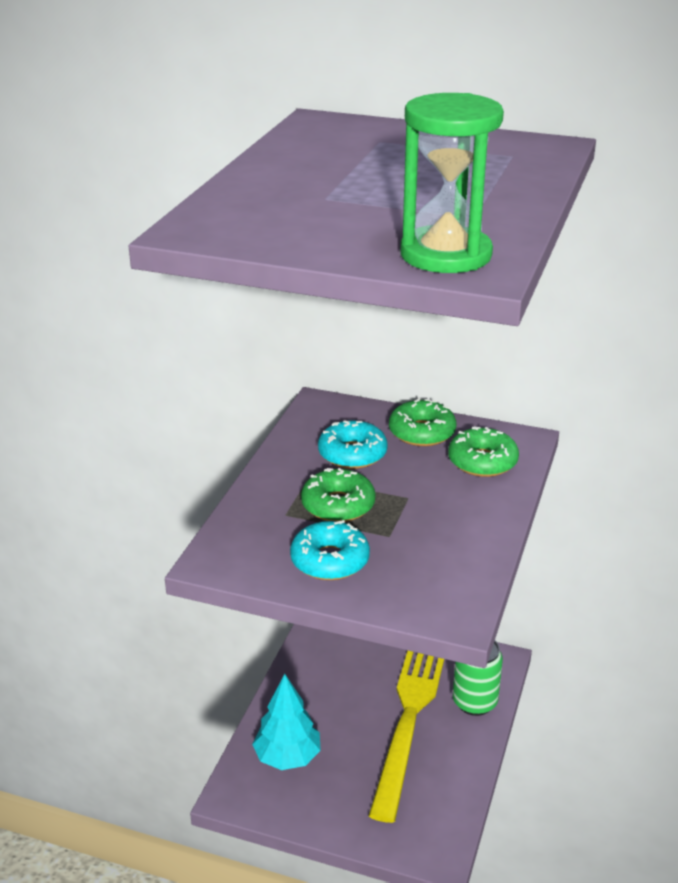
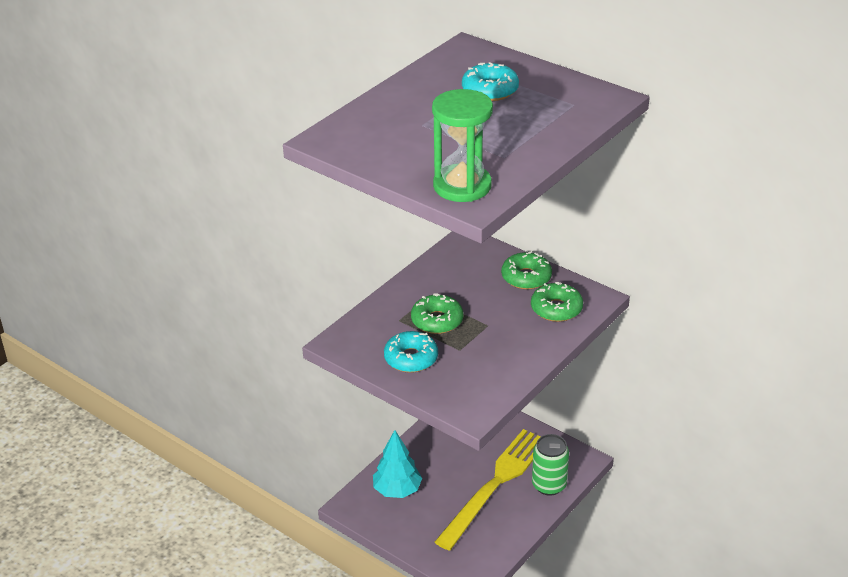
camera: 20 degrees right, 5 degrees up
(352, 454) = (467, 284): turquoise donut -> turquoise donut (490, 90)

